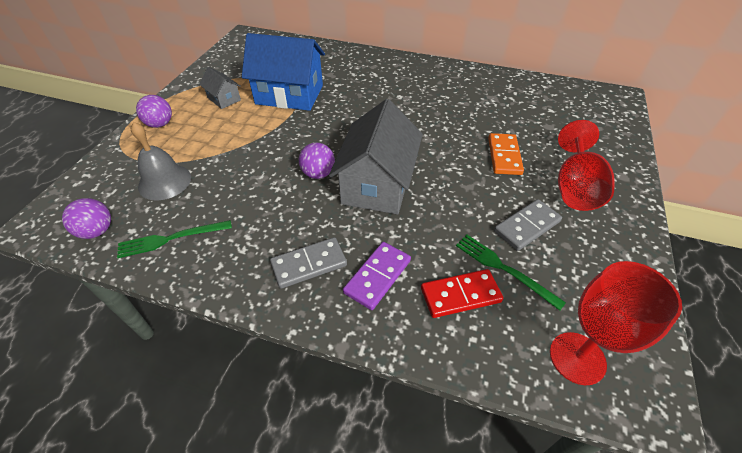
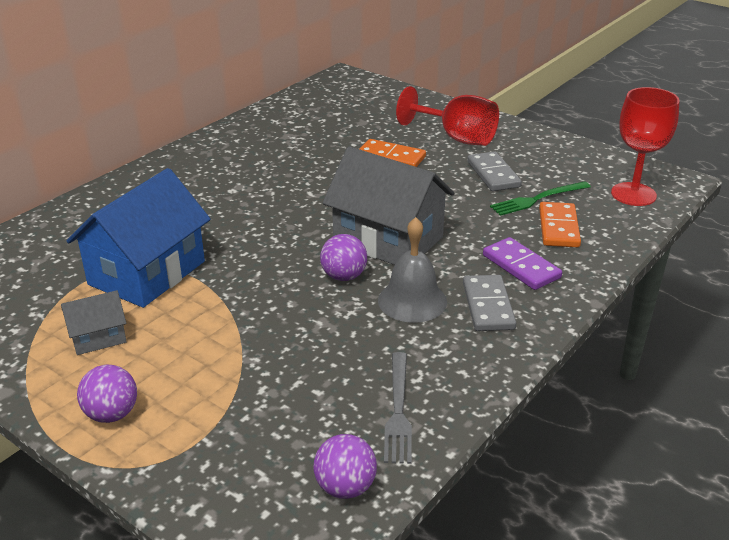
camera: 70 degrees left, 15 degrees down
(164, 182) = (273, 413): grey bell -> grey bell (412, 301)
(171, 239) = (398, 410): green fork -> grey fork
(460, 295) = (559, 228): red domino -> orange domino

